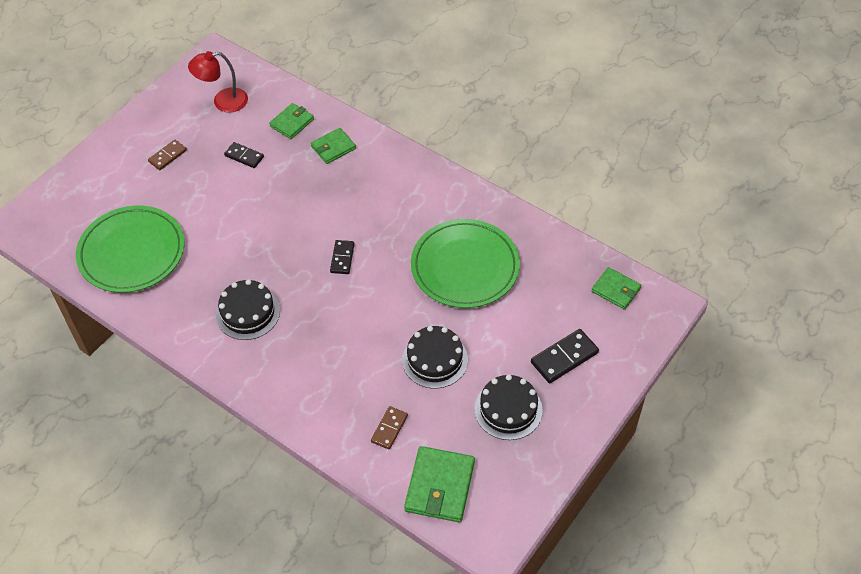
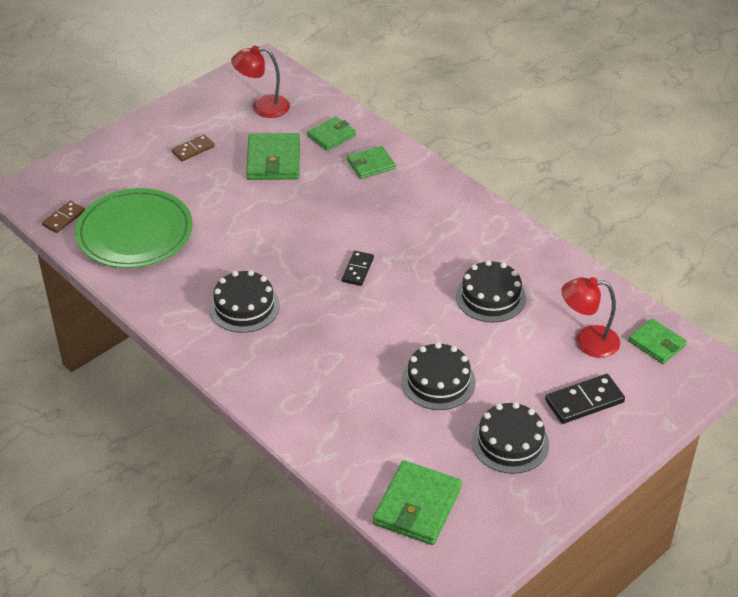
camera: 10 degrees right, 10 degrees down
(244, 156) = (273, 160): black domino -> green wallet
(389, 428) = (373, 441): brown domino -> brown domino (64, 218)
(465, 267) = (490, 297): green plate -> black cake
(556, 297) = (587, 341): none -> red lamp

